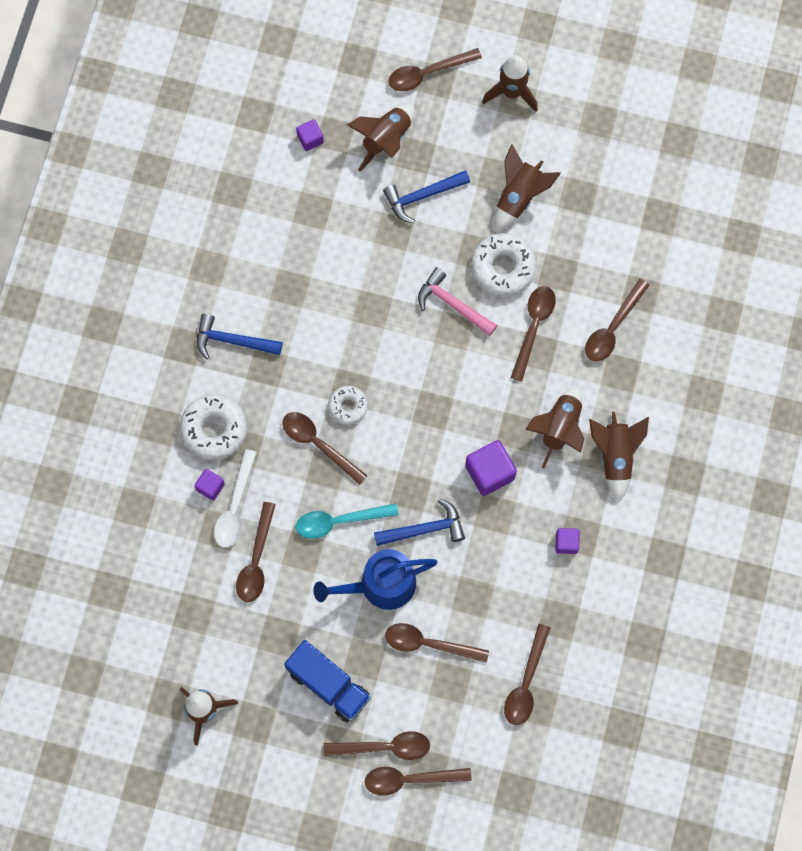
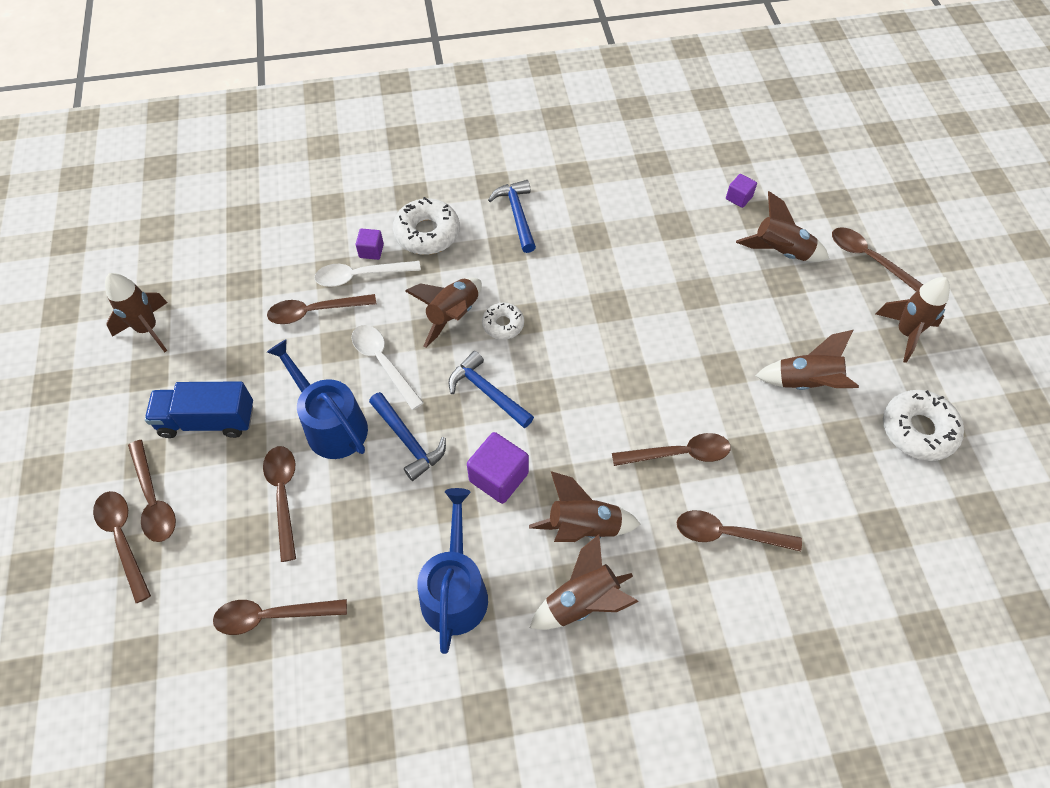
camera: 65 degrees right, 15 degrees down
(318, 444) = (453, 316): brown spoon -> brown rocket
(328, 684) = (207, 420): blue truck -> blue truck turned 75 degrees clockwise
(339, 521) = (383, 363): turquoise spoon -> white spoon
(422, 196) = (747, 301): blue hammer -> blue hammer (487, 392)
(452, 304) = (657, 370): pink hammer -> none
(503, 268) = (723, 399): white donut -> white donut (918, 430)
(566, 543) = (455, 590): purple cube -> blue watering can

